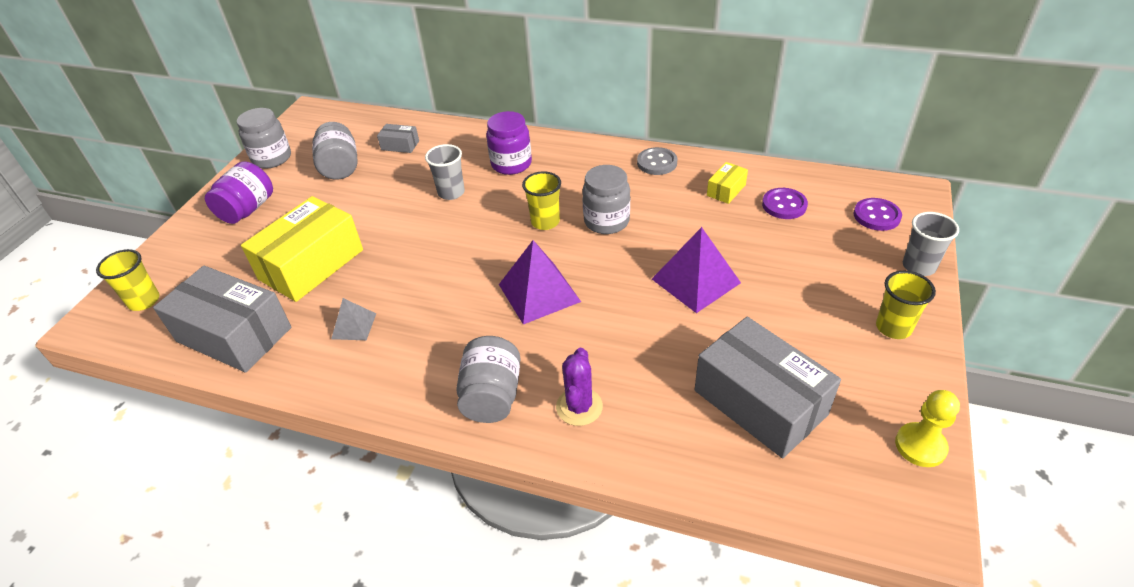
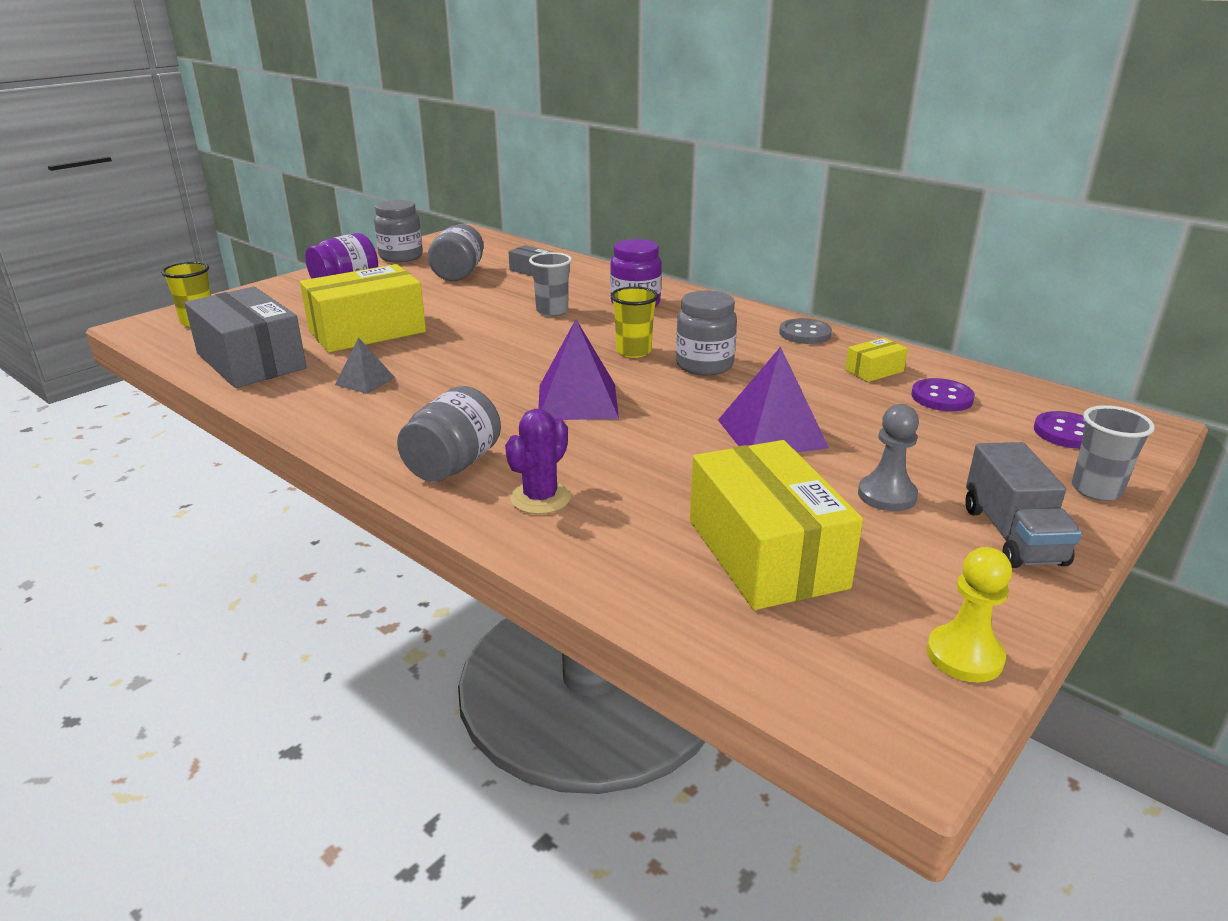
camera: 20 degrees right, 15 degrees down
(760, 402) = (766, 553): grey box -> yellow box
(802, 317) = (887, 495): none -> grey pawn
(893, 327) = (1012, 535): yellow cup -> grey truck

